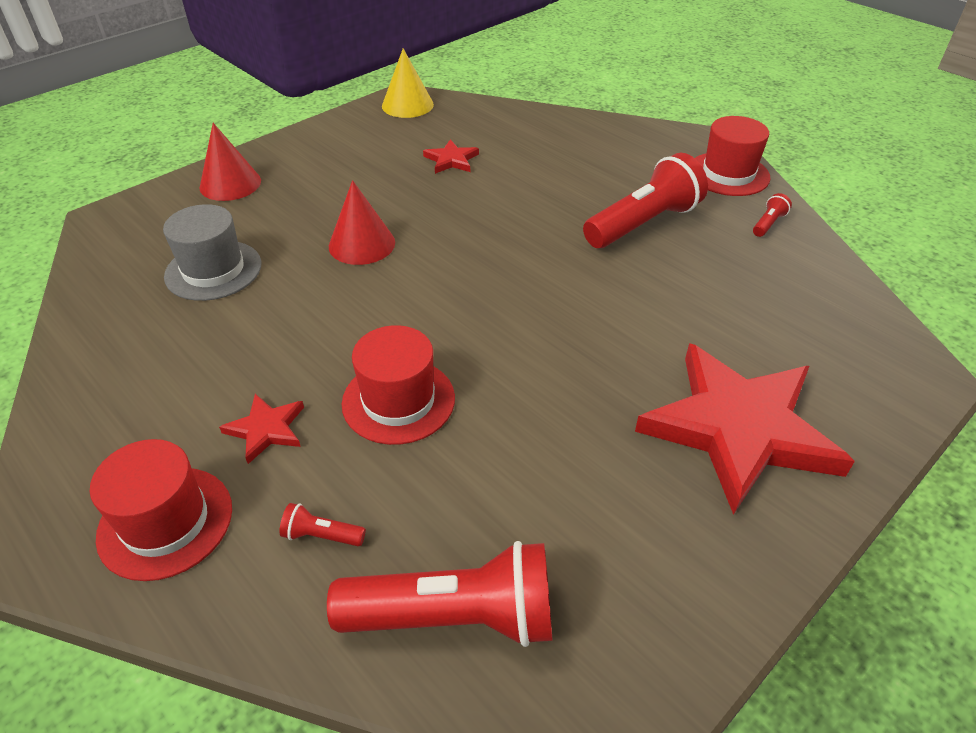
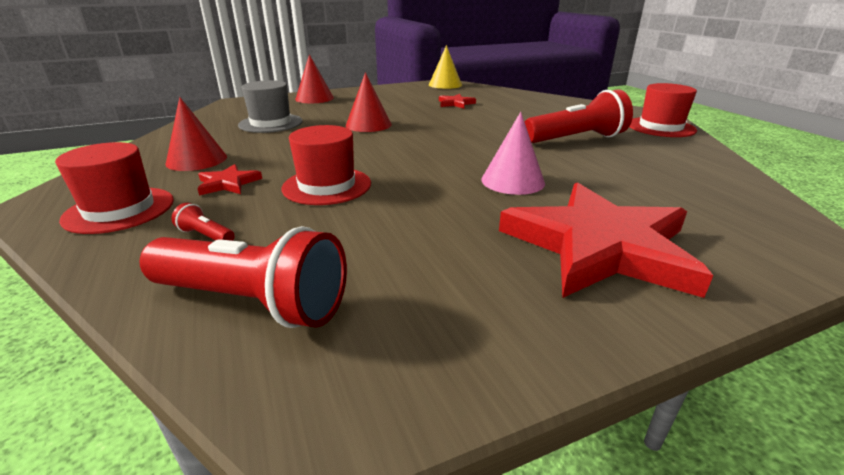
camera: 20 degrees right, 15 degrees down
(177, 389) = (196, 160): none -> red cone
(609, 334) = (512, 181): none -> pink cone
(768, 224) = (685, 150): red flashlight -> none

